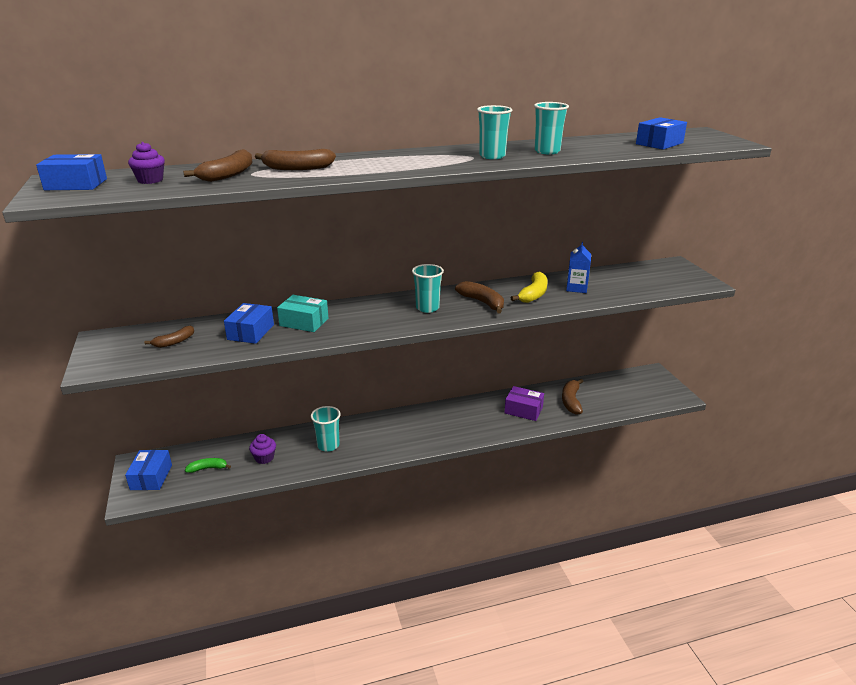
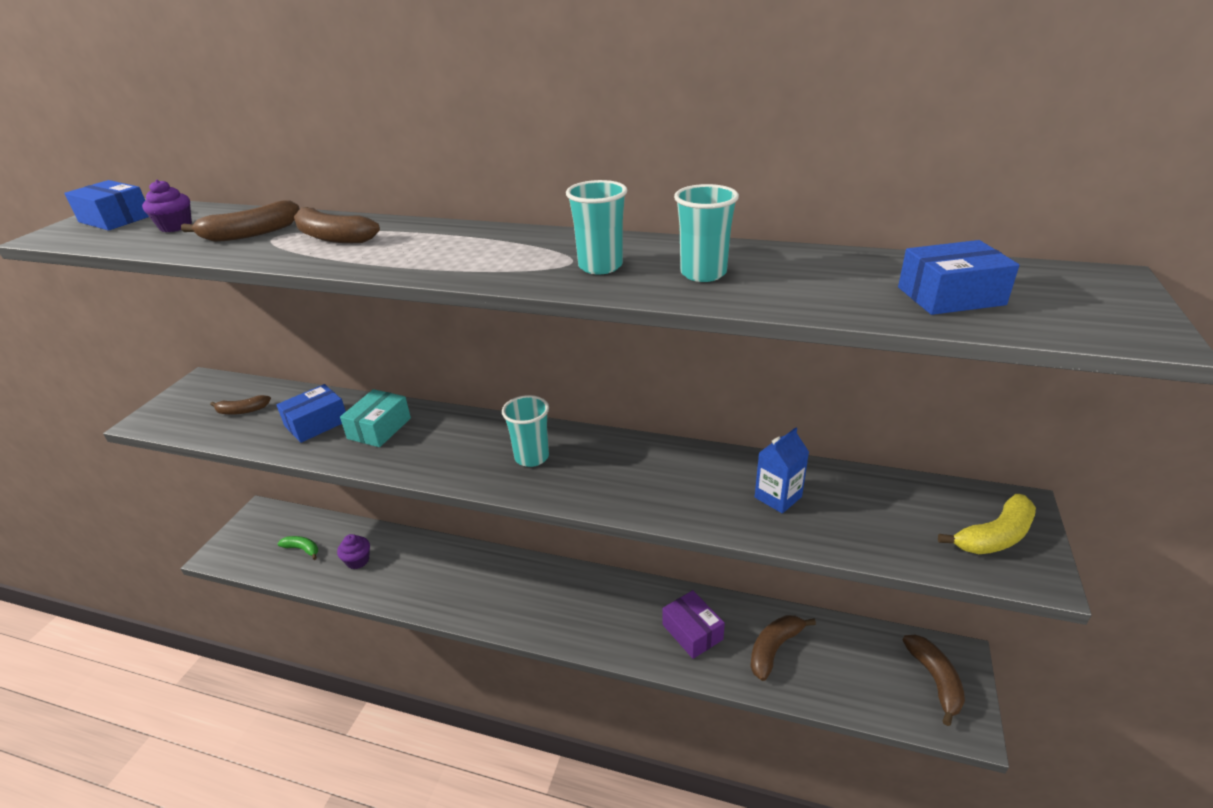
camera: 35 degrees right, 5 degrees up
(151, 477) = (253, 536): blue box -> none
(304, 322) = (379, 428): turquoise box -> turquoise box turned 60 degrees clockwise
(328, 445) = (427, 574): turquoise cup -> none
(482, 302) = (610, 474): brown banana -> brown banana (935, 680)
(533, 294) = (697, 485): yellow banana -> yellow banana (995, 536)

